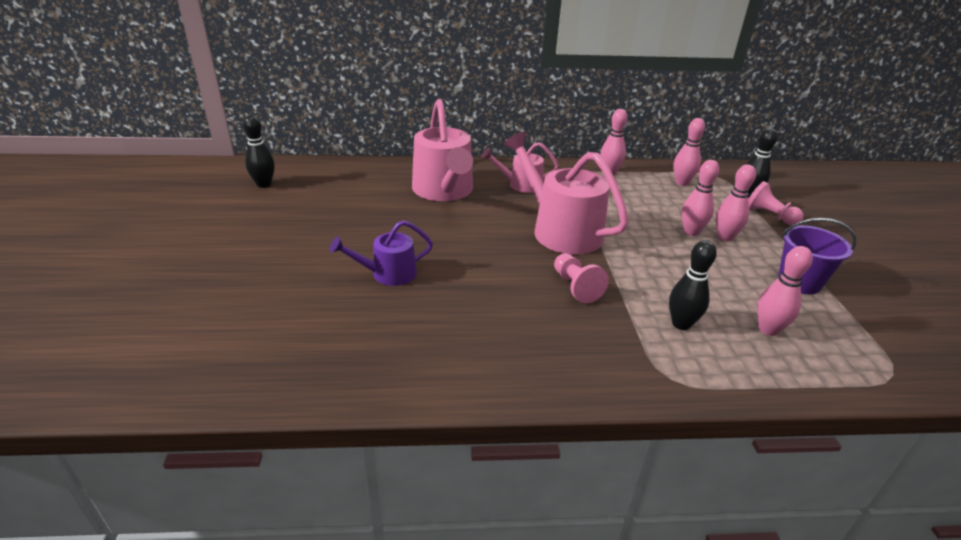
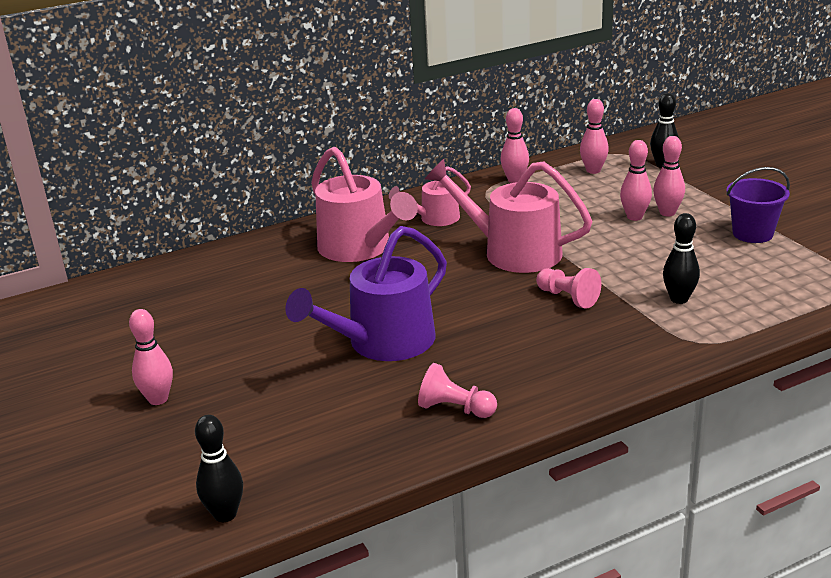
camera: 20 degrees left, 5 degrees down
(264, 184) = (148, 301): black bowling pin -> black bowling pin (225, 514)
(388, 274) = (383, 342): purple watering can -> purple watering can, size x1.81
(768, 329) = (750, 281): pink bowling pin -> pink bowling pin (158, 399)
(769, 216) = (694, 180): pink pawn -> pink pawn (455, 409)

